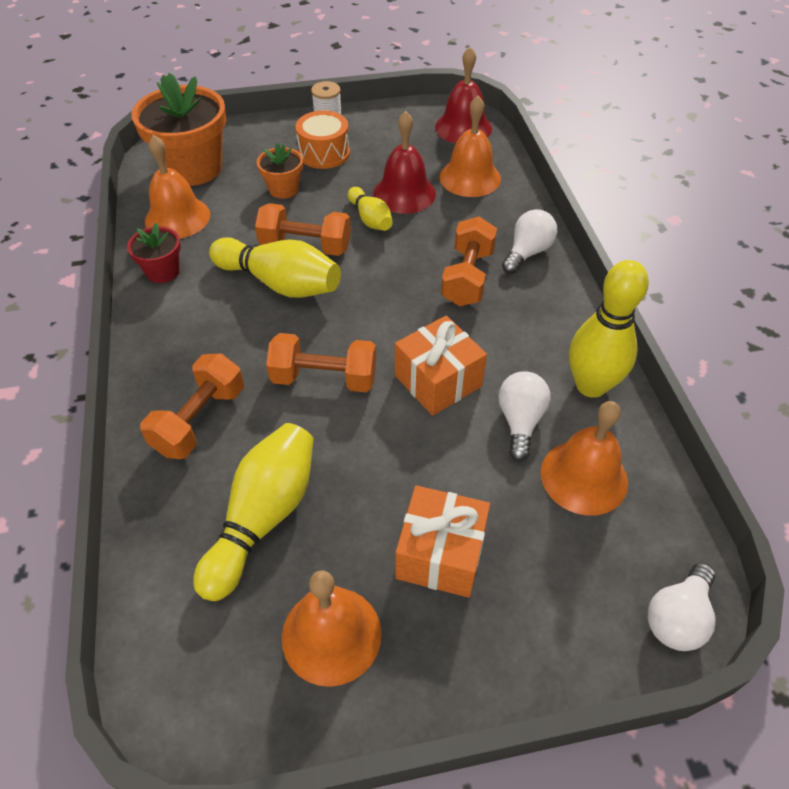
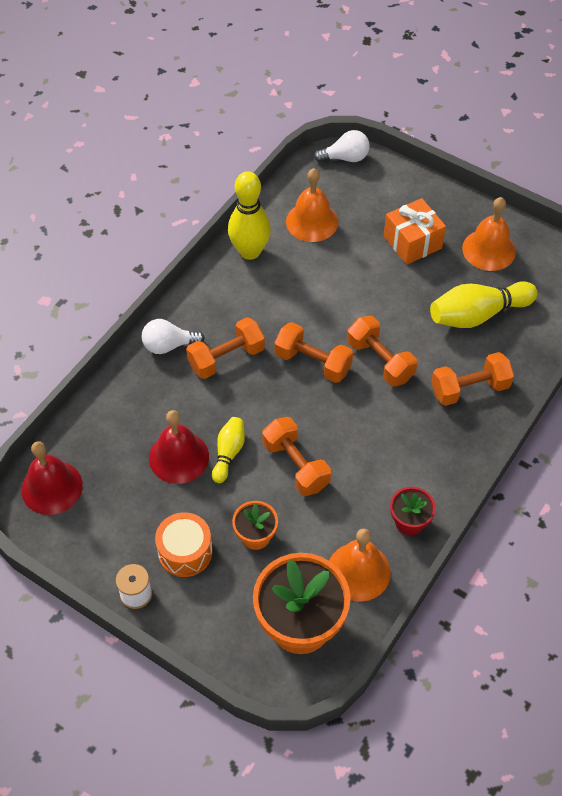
camera: 135 degrees left, 5 degrees up
(280, 283) = (342, 447): yellow bowling pin -> none
(388, 329) = (313, 362): none -> orange dumbbell
(438, 381) = (322, 313): orange gift -> none
(470, 177) = (118, 433): orange bell -> none
(520, 421) = (307, 263): white light bulb -> none

